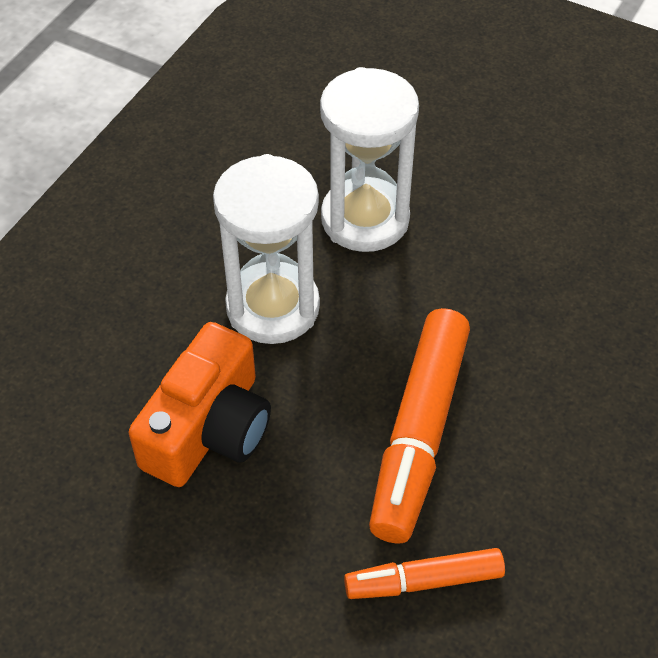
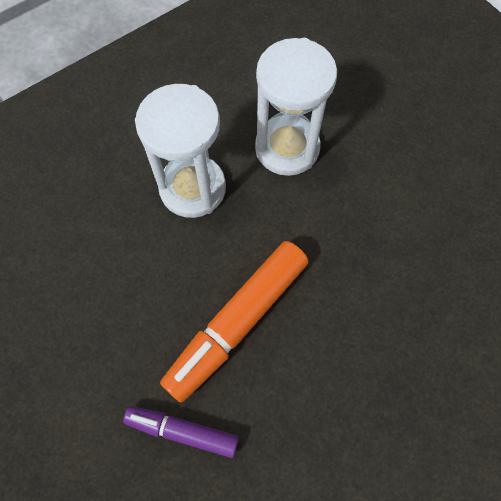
camera: 25 degrees right, 15 degrees up
(209, 428) = (107, 258): orange camera -> none
(424, 581) = (182, 431): orange marker -> purple marker

